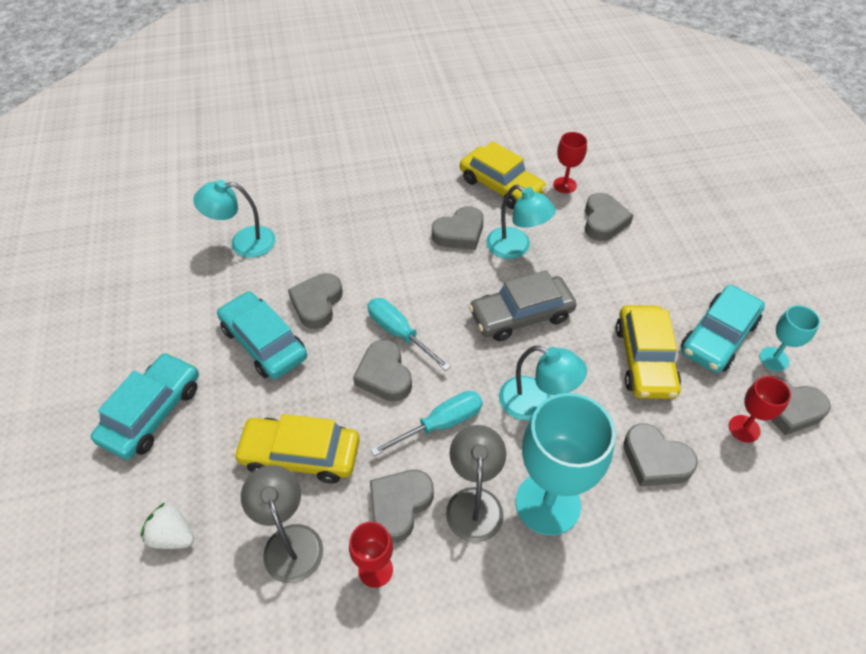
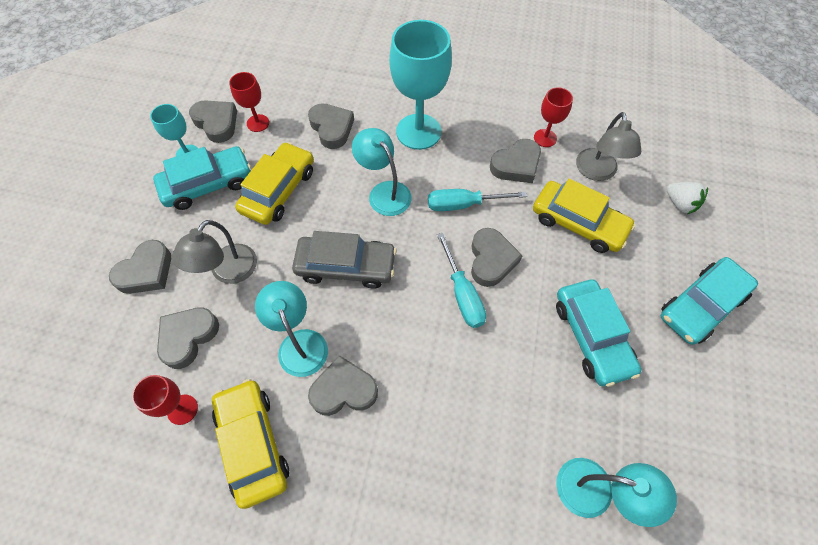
camera: 155 degrees left, 10 degrees up
(317, 303) = (529, 360): grey heart -> grey heart (146, 271)
(474, 502) = (465, 149): grey lamp -> grey lamp (228, 272)

